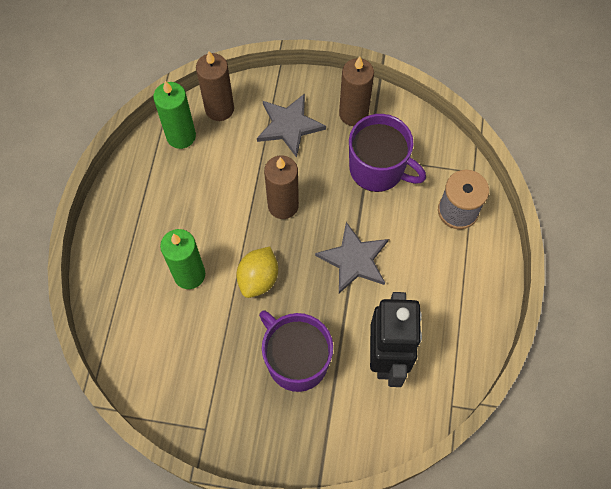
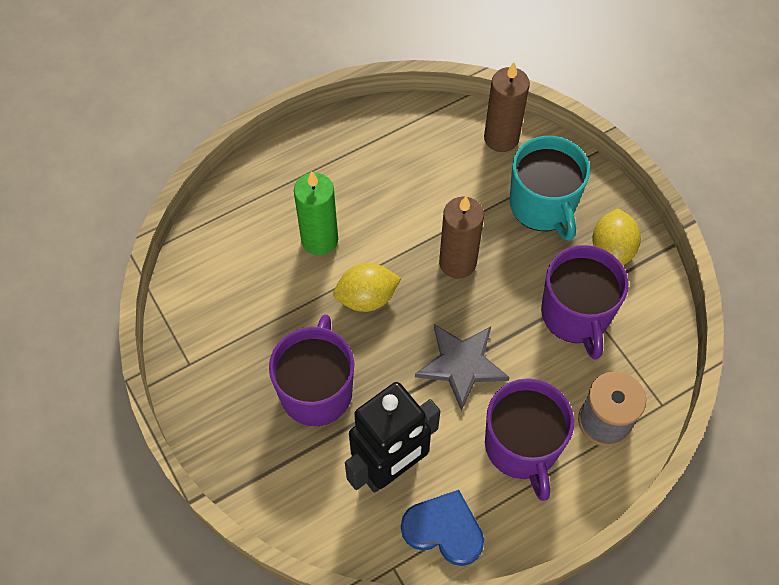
camera: 50 degrees right, 5 degrees down
(181, 136) = (444, 130): green candle -> none
(289, 125) = (543, 206): grey star -> turquoise mug
(353, 114) = (612, 249): brown candle -> yellow lemon
(436, 269) = (522, 447): none -> purple mug
(451, 356) = (444, 529): none -> blue heart

